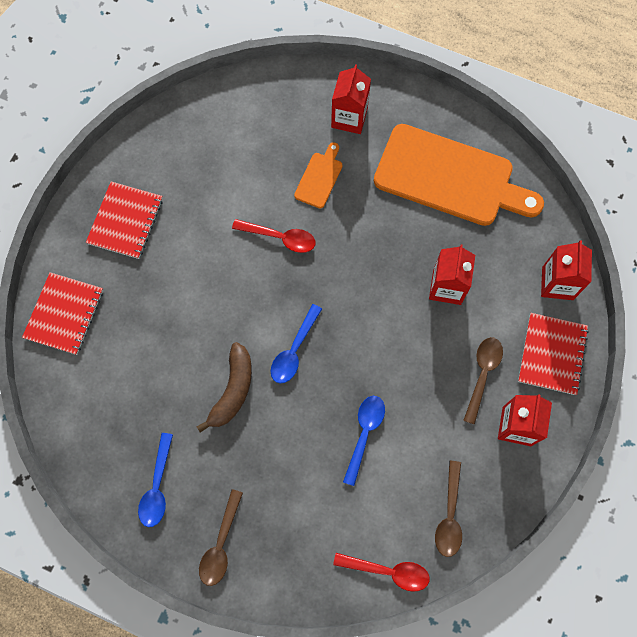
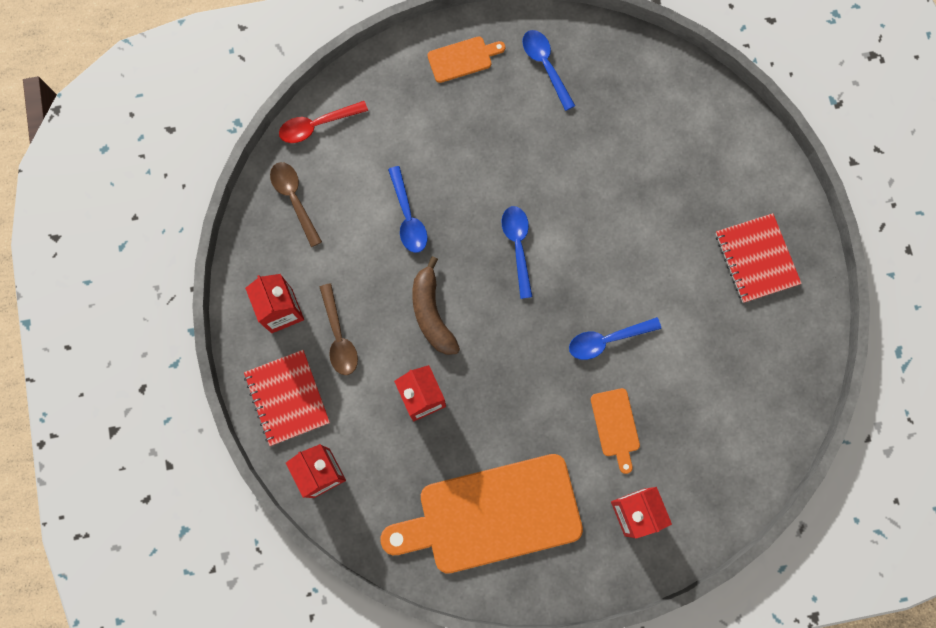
camera: 145 degrees right, 5 degrees up
(64, 314) = (736, 144): red notebook -> none
(221, 544) = (462, 58): brown spoon -> orange cutting board
(232, 390) = (544, 178): brown banana -> brown banana (432, 313)
(280, 237) = (607, 340): red spoon -> blue spoon

